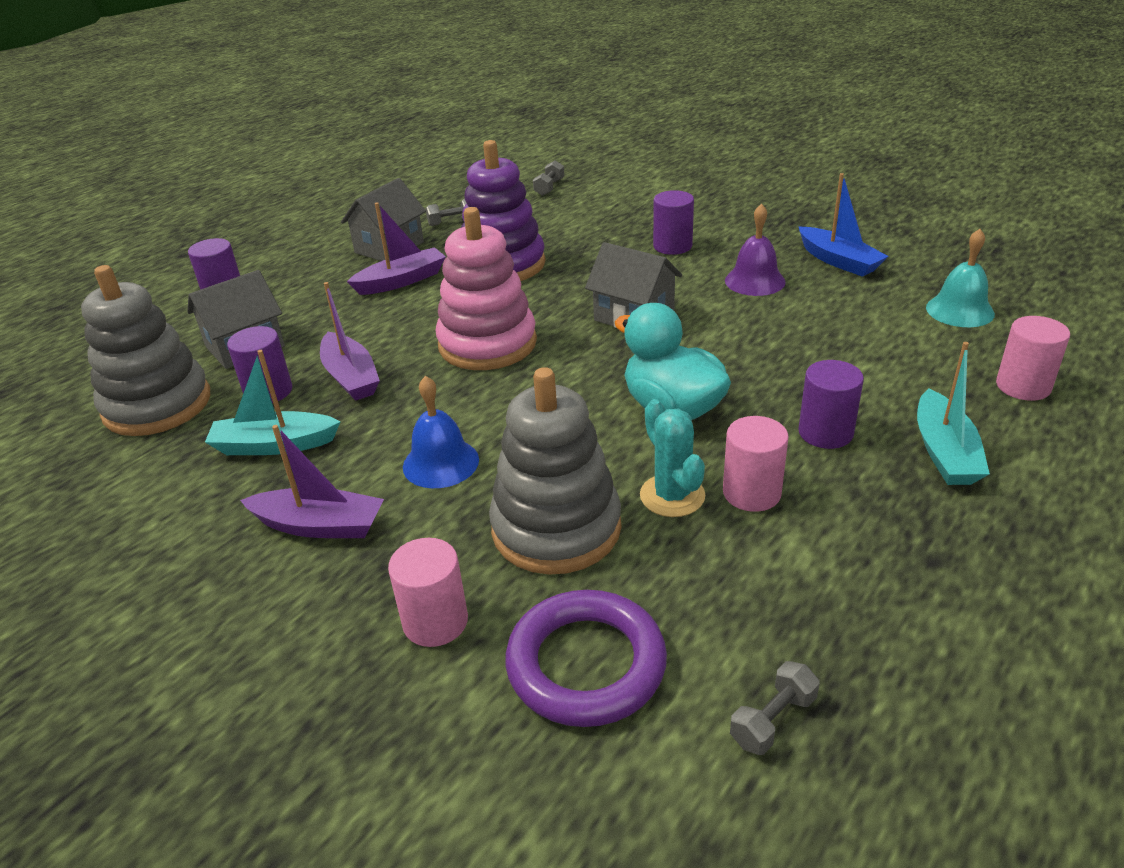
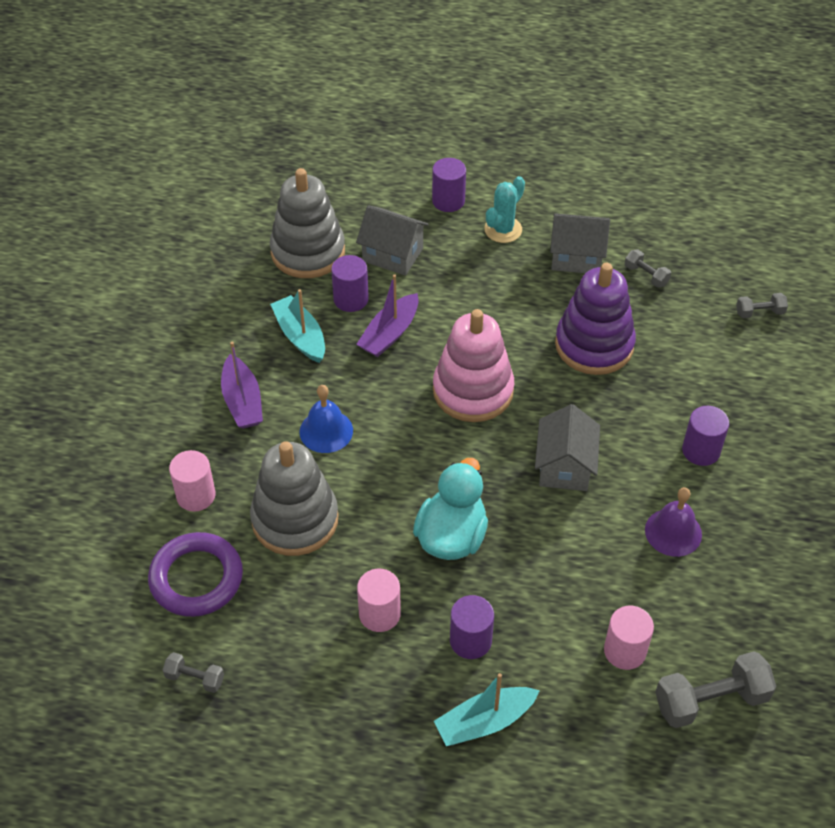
camera: 60 degrees right, 15 degrees up
(401, 281) = (530, 293): purple boat -> none
(672, 496) = (355, 570): turquoise cactus -> turquoise cactus (503, 230)
(838, 261) = (751, 586): blue boat -> none
(960, 310) = (711, 700): turquoise bell -> grey dumbbell
(1023, 386) = (606, 765): pink cylinder -> pink cylinder (625, 651)

